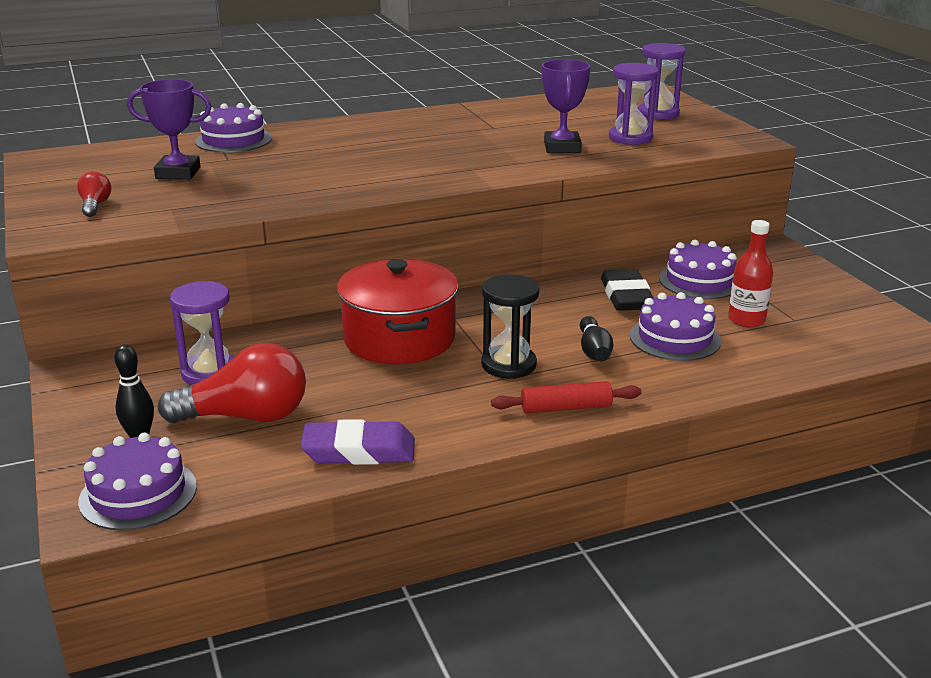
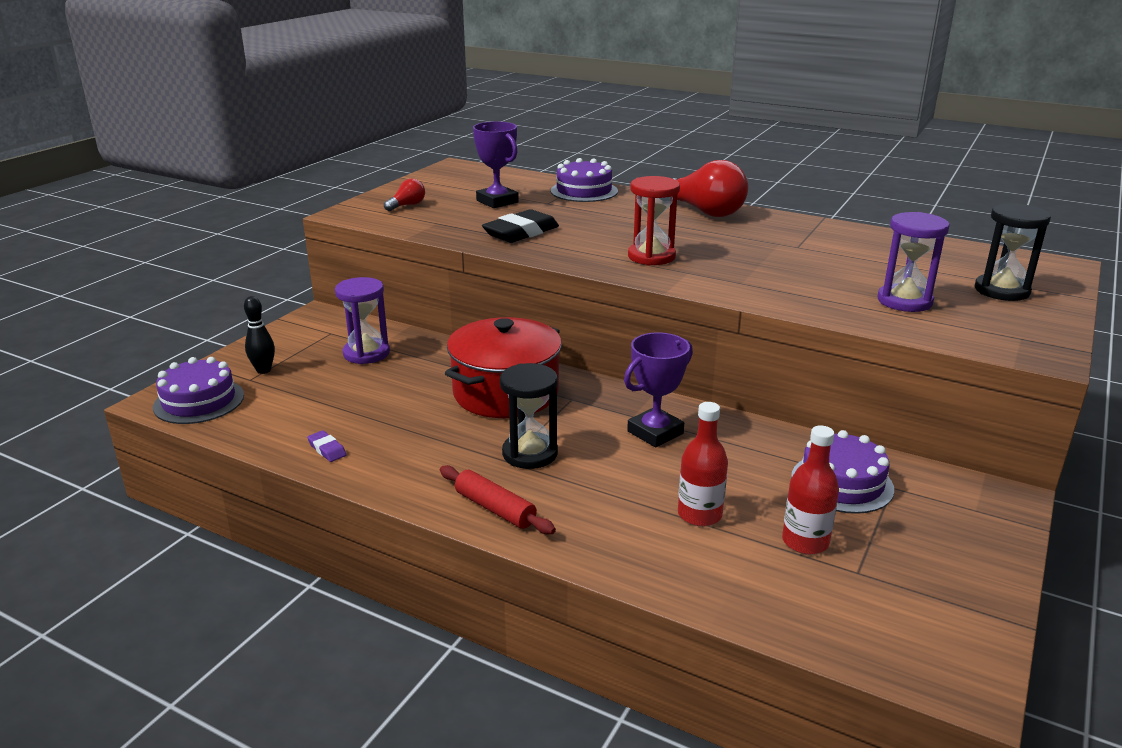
camera: 50 degrees right, 0 degrees up
(246, 417) = (326, 390): red light bulb -> red light bulb (704, 211)
(359, 451) = (327, 449): purple eraser -> purple eraser, size x0.48
(420, 168) = (651, 256): none -> red hourglass
(562, 147) = (812, 285): purple trophy -> purple trophy (655, 432)
(594, 351) = (611, 482): black bowling pin -> none
(626, 296) = (739, 457): black eraser -> black eraser (521, 233)
(658, 114) = (1002, 291): purple hourglass -> black hourglass
(675, 338) = (699, 514): purple cake -> red bottle

